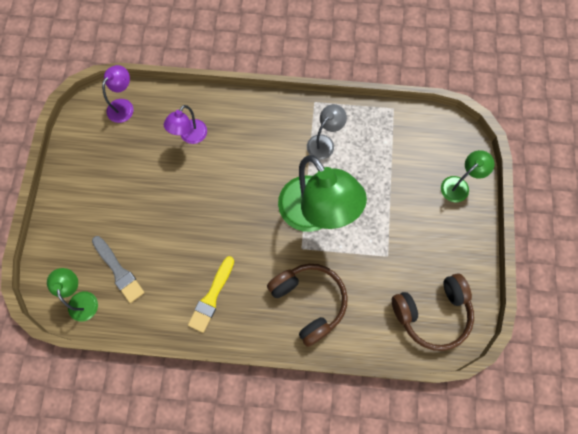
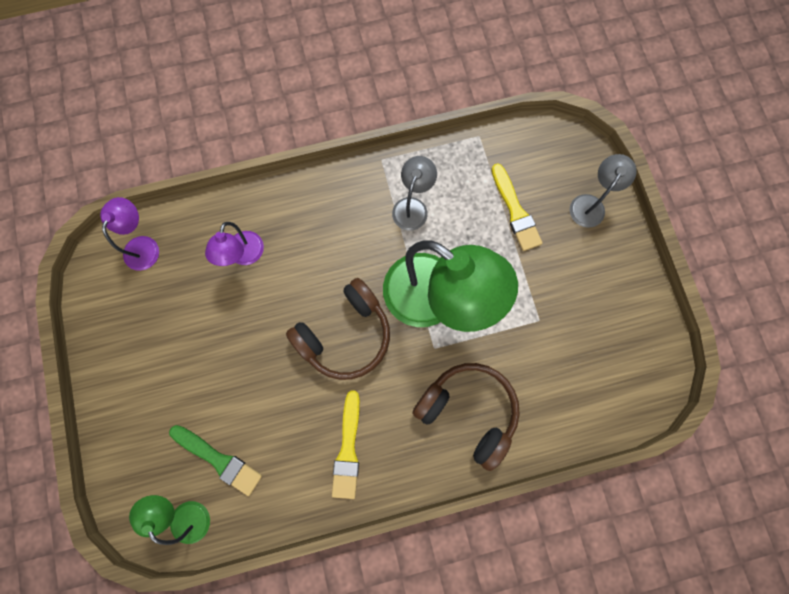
camera: 20 degrees left, 5 degrees up
(119, 271) = (219, 460): grey brush -> green brush
(399, 171) = (515, 211): none -> yellow brush
(432, 313) = (616, 371): brown headphones -> brown headphones (345, 335)
(459, 185) = (590, 204): green lamp -> grey lamp

